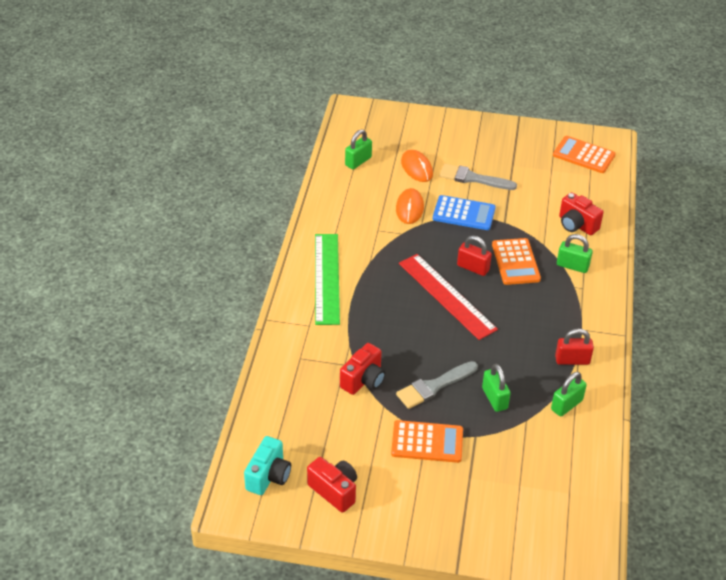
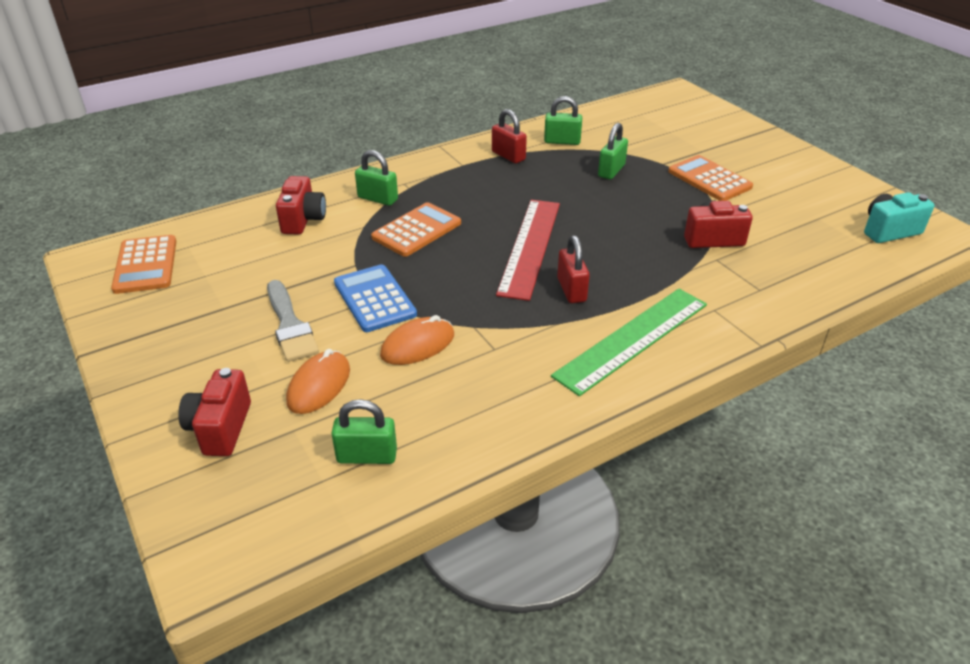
camera: 130 degrees left, 5 degrees down
(334, 491) = (831, 195): red camera -> red camera (220, 428)
(434, 386) = (651, 202): grey brush -> none
(473, 268) = (463, 251): red padlock -> red padlock (571, 290)
(572, 266) = (377, 199): green padlock -> green padlock turned 45 degrees counterclockwise

